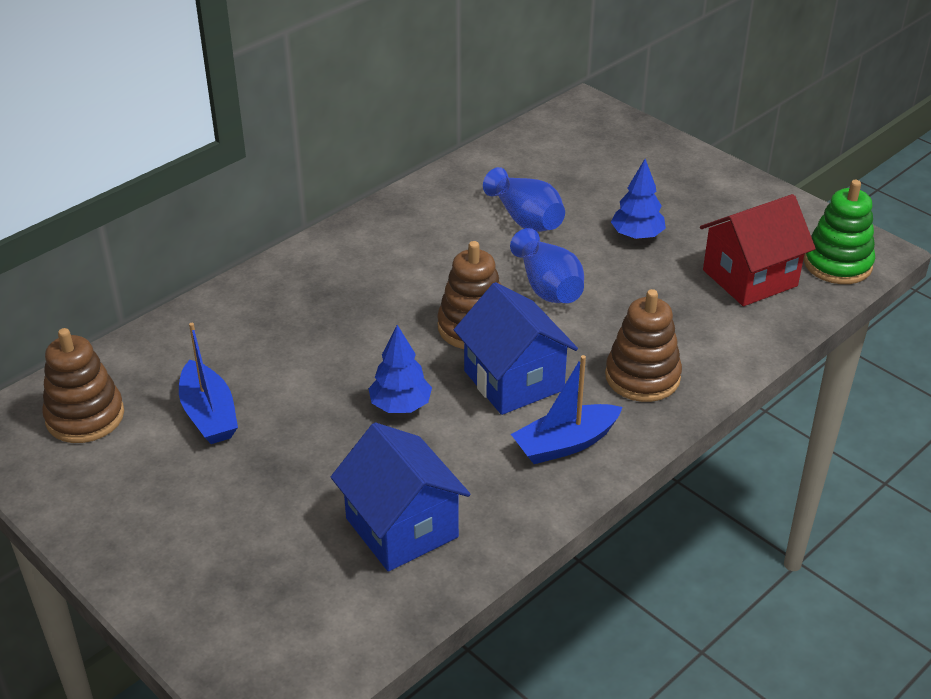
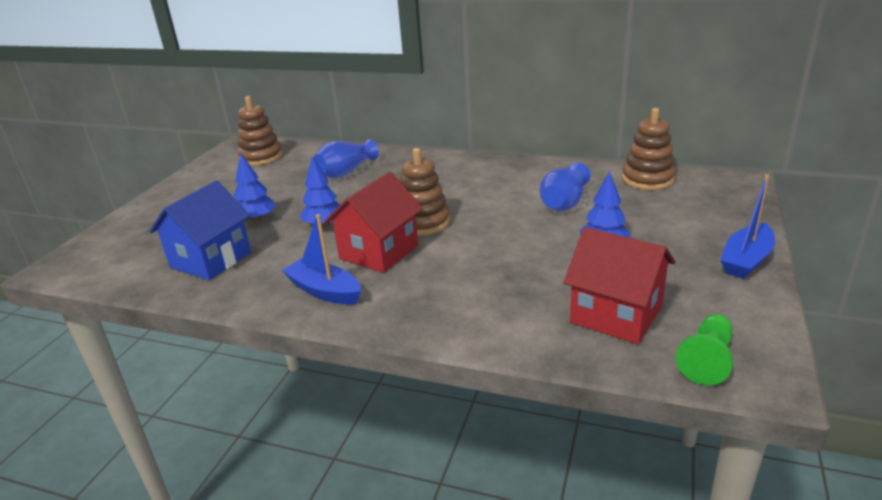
camera: 65 degrees right, 10 degrees down
(209, 414) = (280, 180): blue boat -> blue boat (746, 260)
(319, 463) = (256, 219): none -> blue tree
(513, 380) = (379, 252): blue house -> red house
(548, 287) = (495, 233): blue vase -> blue vase (346, 172)
(642, 377) = (427, 300): brown stacking toy -> brown stacking toy (647, 179)
(837, 264) = (707, 360): green stacking toy -> green pawn

